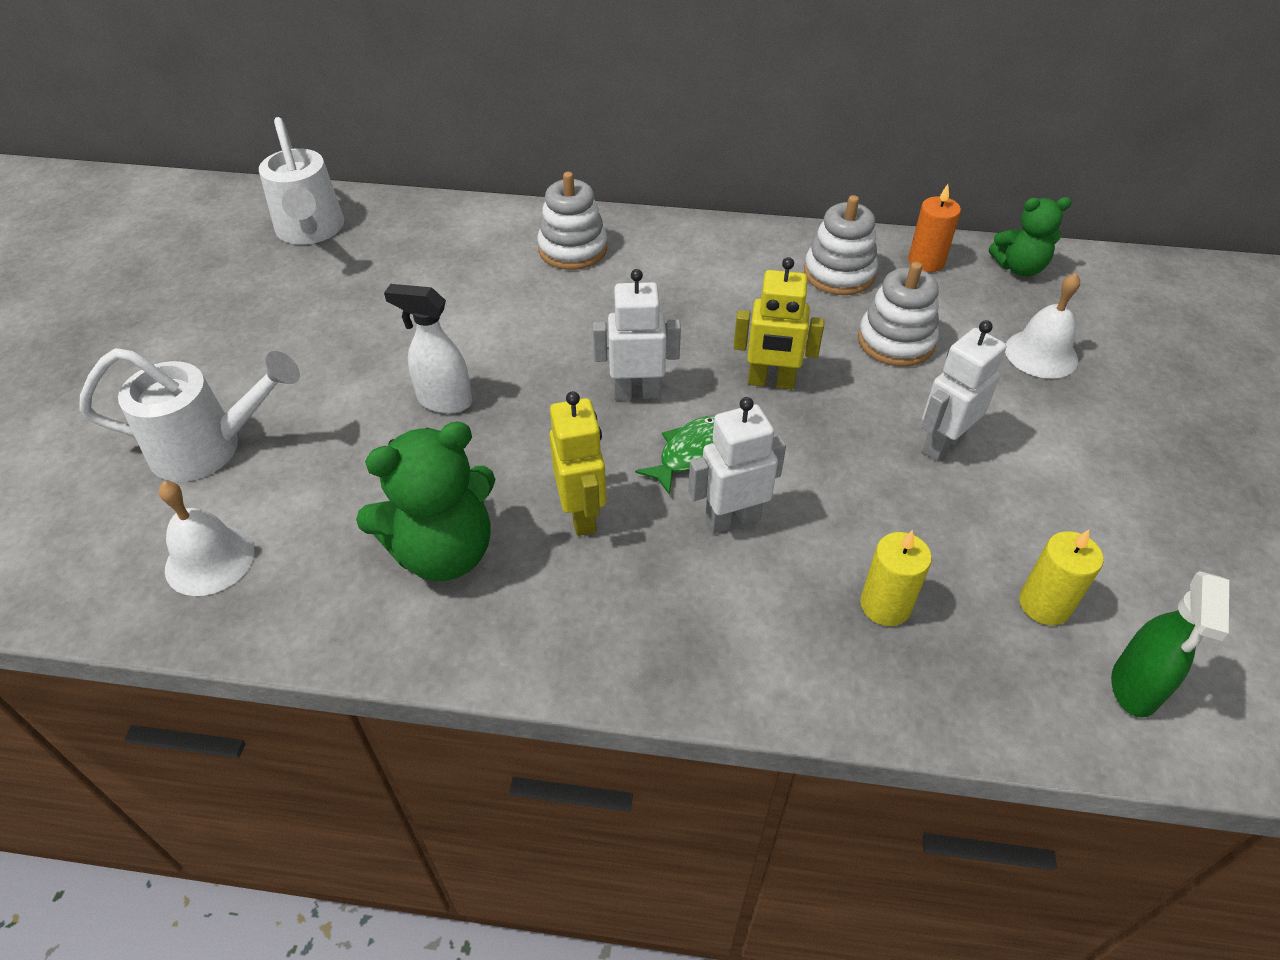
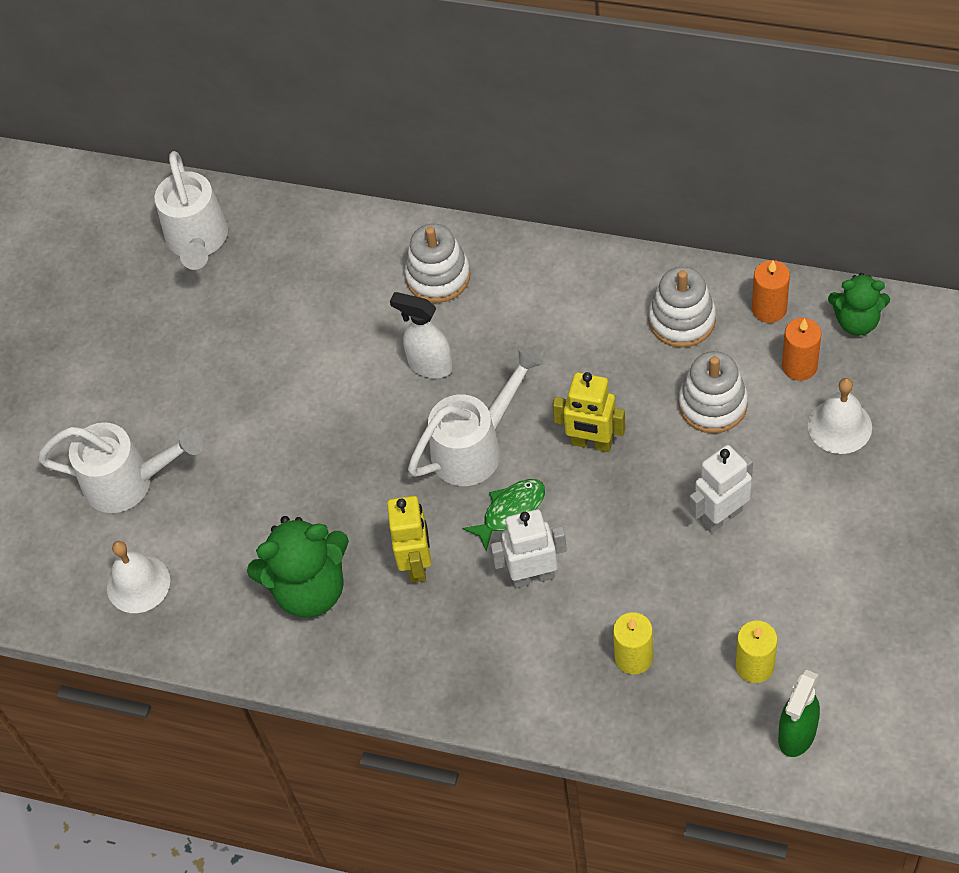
camera: 15 degrees right, 10 degrees up
(444, 401) = (314, 447): white spray bottle -> white spray bottle (429, 365)
(637, 393) = (475, 447): white robot -> white watering can
(976, 305) = (799, 366): none -> orange candle

